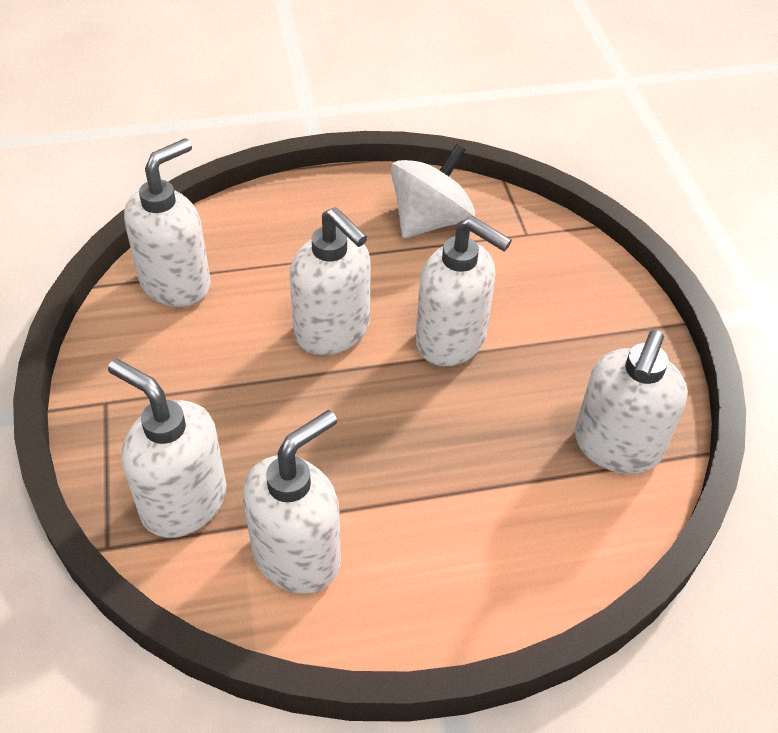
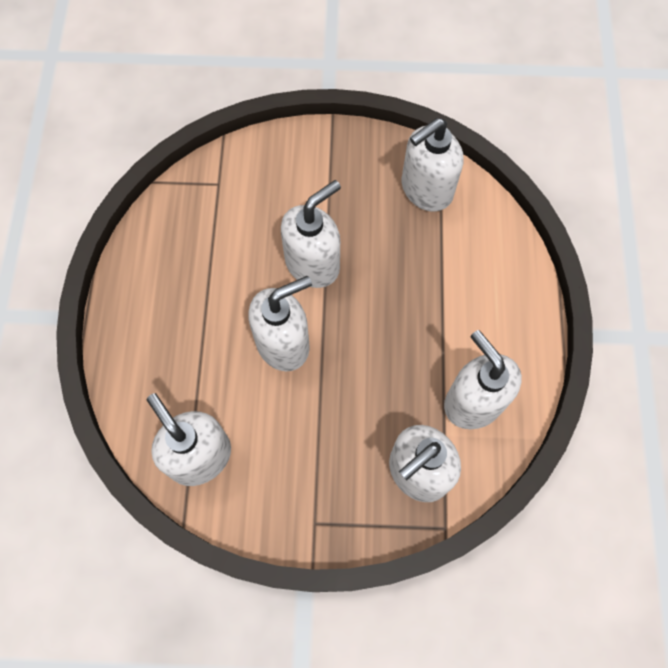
camera: 75 degrees left, 20 degrees up
(430, 221) = (183, 247): white spinning top -> none
(616, 447) = (426, 190): white soap dispenser -> white soap dispenser turned 105 degrees clockwise

